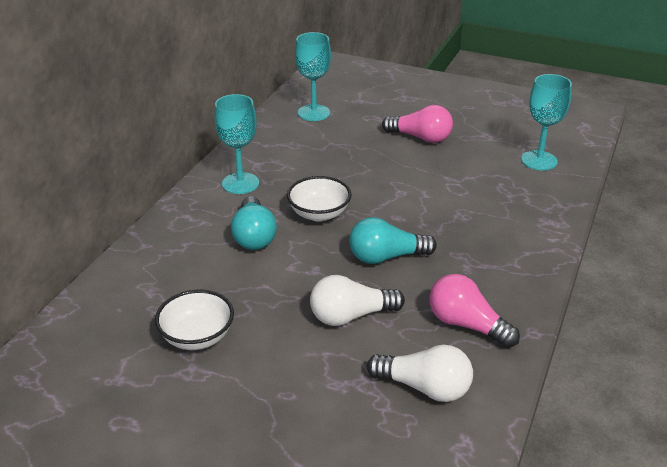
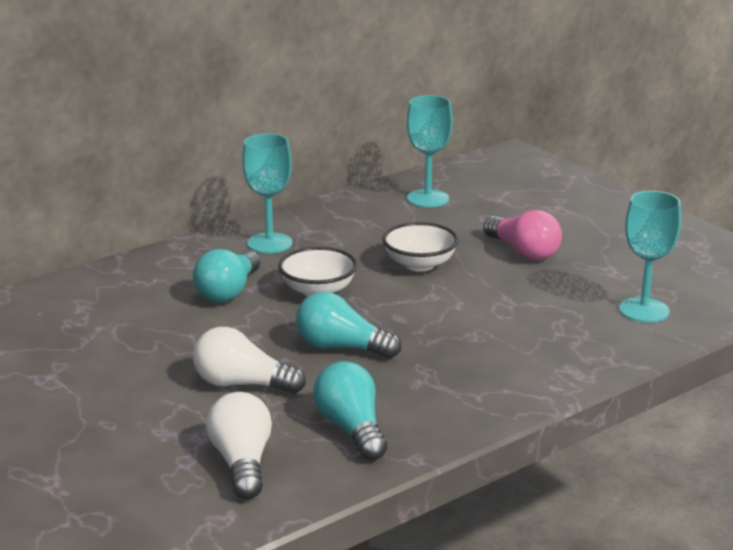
camera: 30 degrees right, 10 degrees down
(197, 337) = (81, 355): white bowl -> white bowl (419, 264)
(424, 387) = (242, 463): white light bulb -> white light bulb turned 150 degrees counterclockwise
(466, 325) = (351, 429): pink light bulb -> turquoise light bulb

